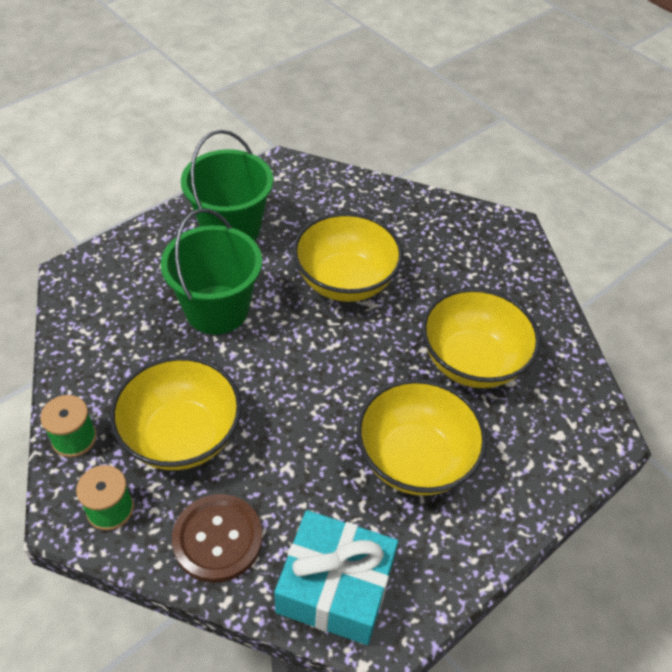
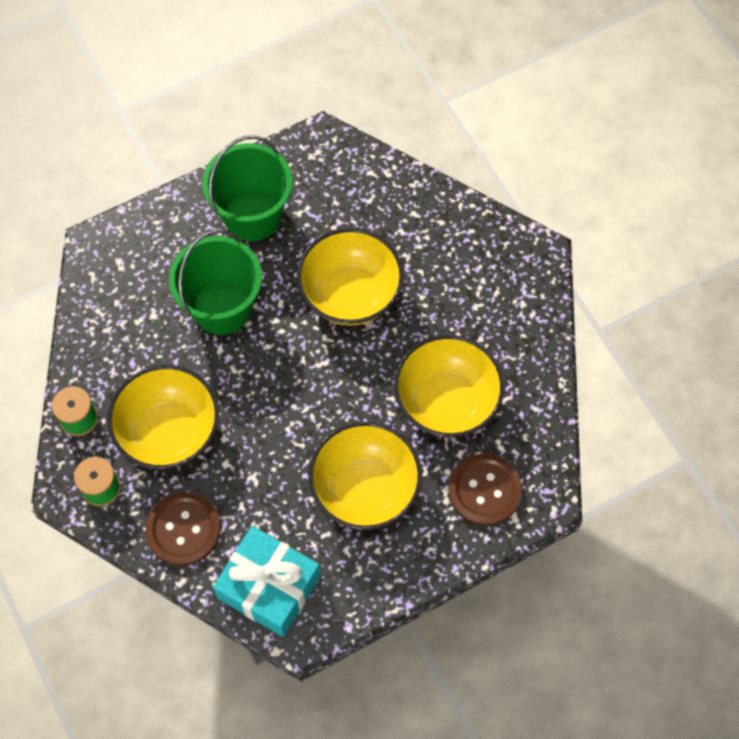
camera: 15 degrees right, 15 degrees up
(542, 439) = (484, 490): none -> brown button

